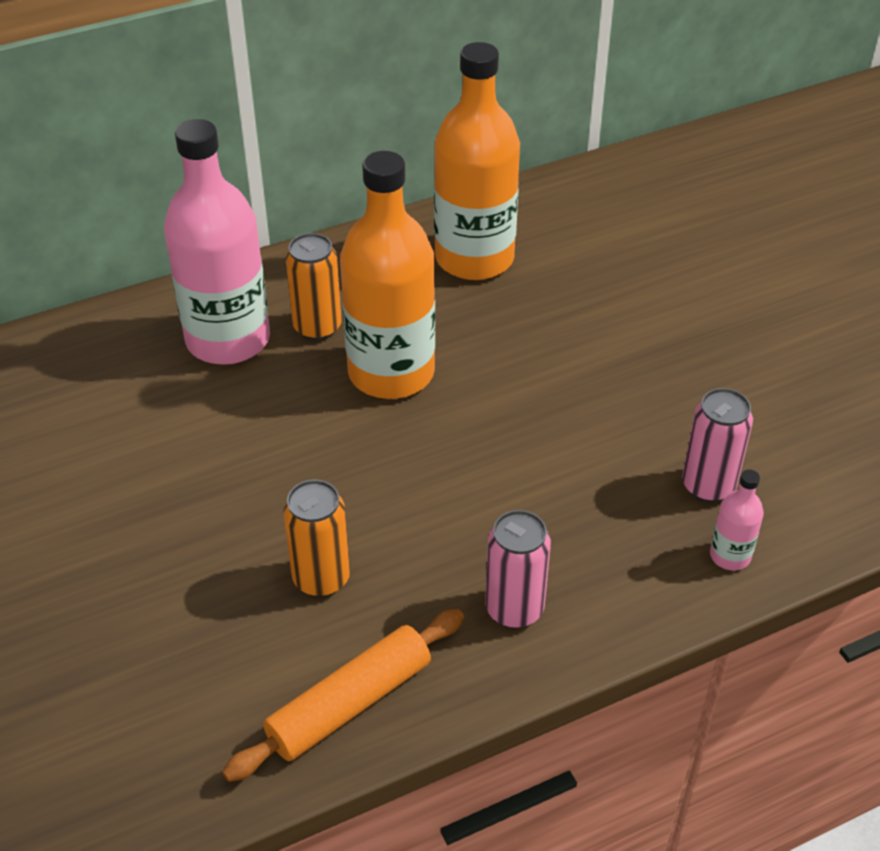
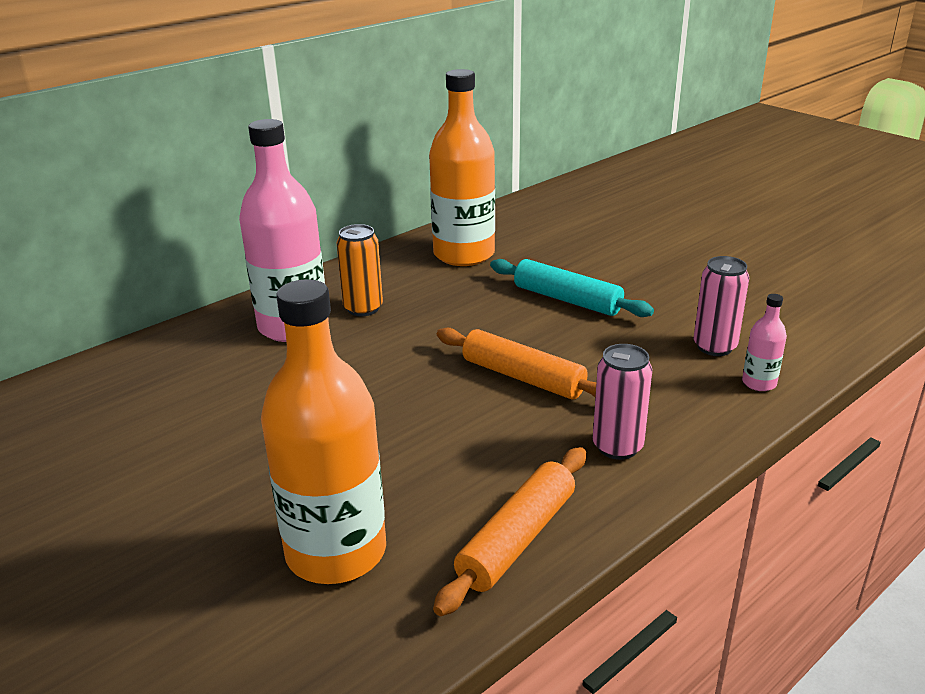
camera: 15 degrees left, 15 degrees down
(321, 578) = (446, 458): orange can -> none
(391, 372) = (436, 324): orange bottle -> orange bottle (336, 552)
(455, 481) = (523, 377): none -> orange rolling pin
(566, 366) = (567, 300): none -> turquoise rolling pin

